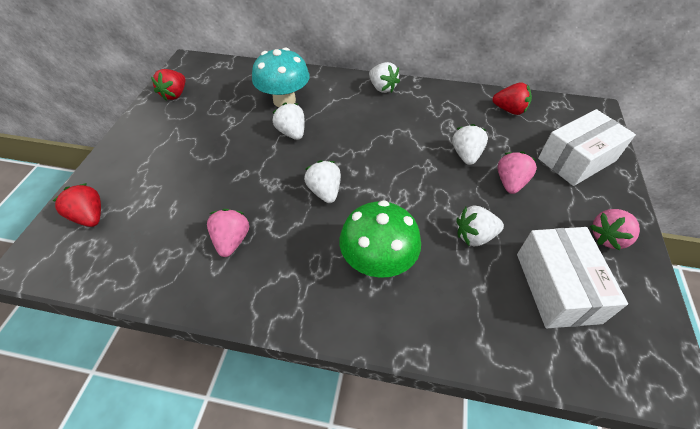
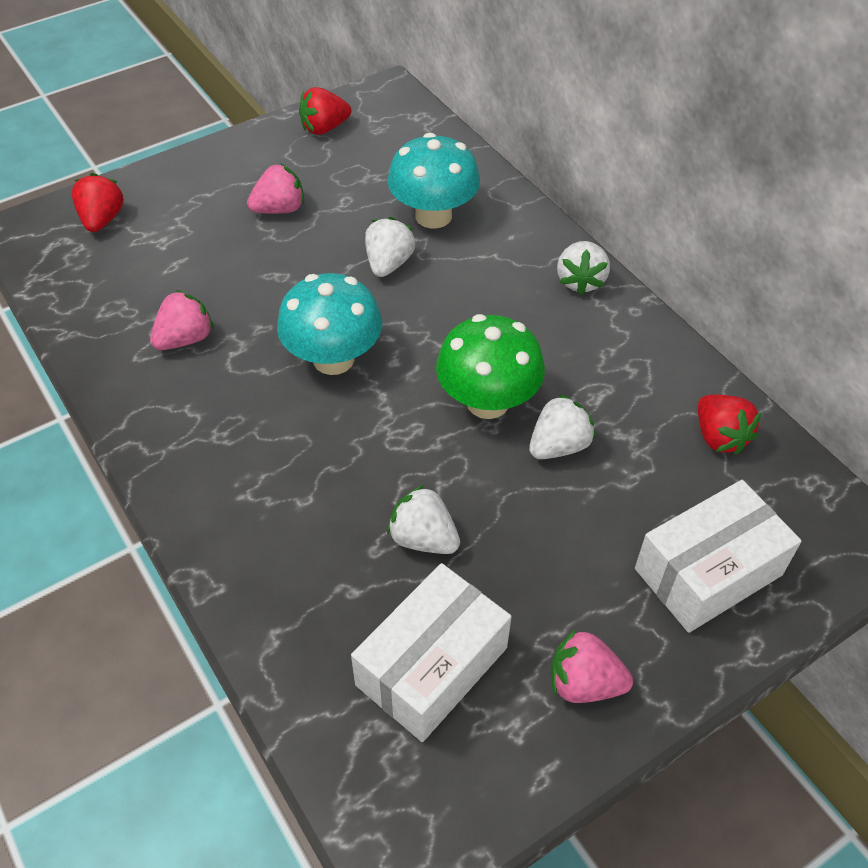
camera: 45 degrees right, 0 degrees up
(324, 191) = (333, 359): white strawberry -> turquoise mushroom
(377, 262) = (286, 474): green mushroom -> green mushroom (487, 402)
(510, 183) = (563, 522): pink strawberry -> pink strawberry (279, 209)
(576, 159) = (708, 571): white box -> white box turned 45 degrees counterclockwise

